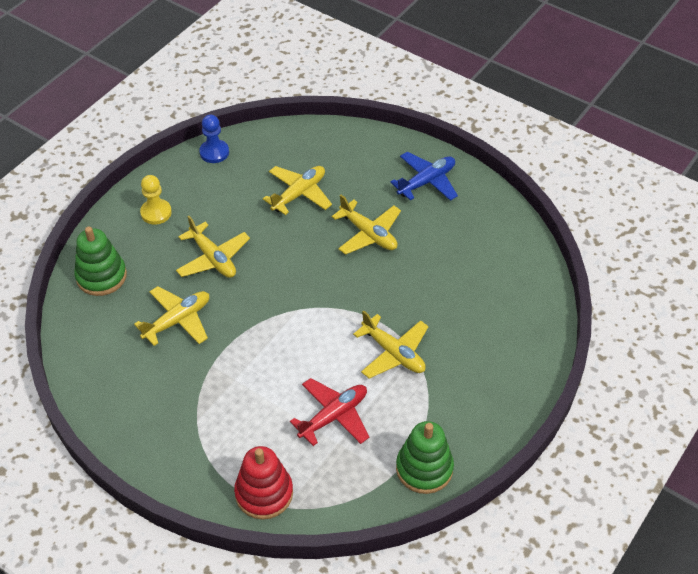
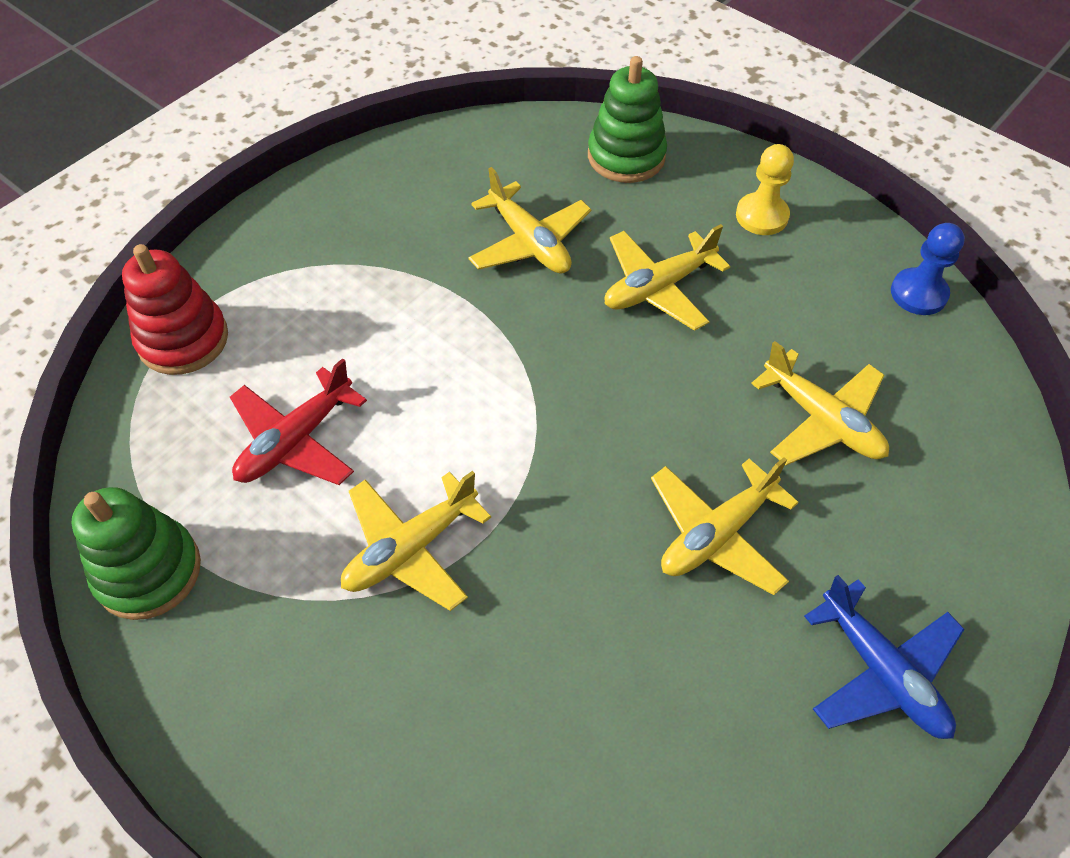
camera: 95 degrees right, 5 degrees up
(333, 416) = (296, 440): red plane -> red plane turned 75 degrees clockwise

